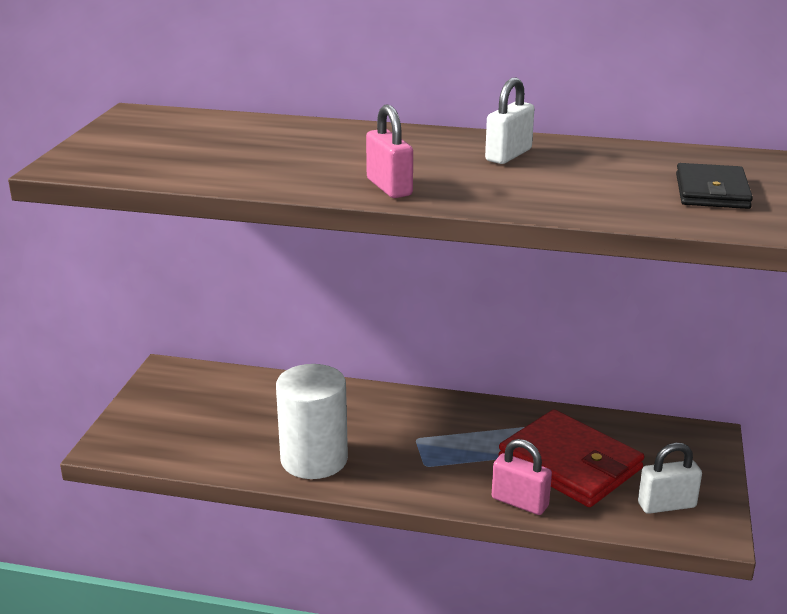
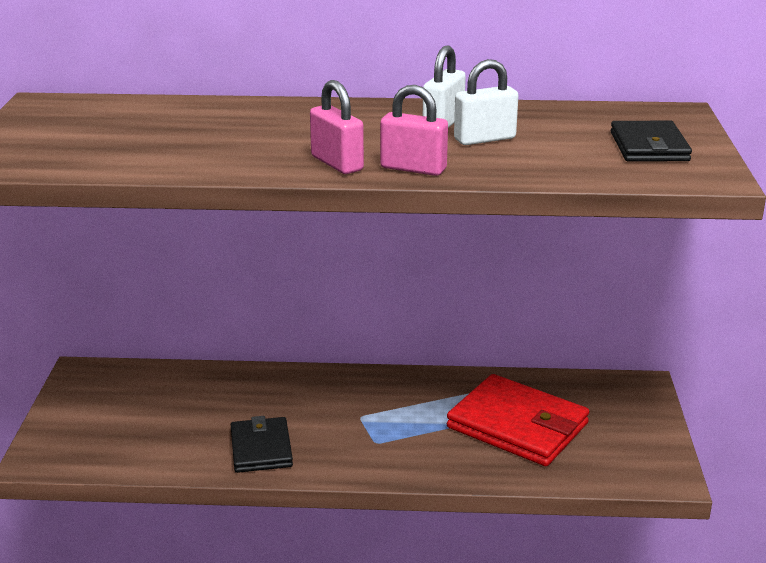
camera: 10 degrees left, 0 degrees up
(314, 459) = (261, 448): white cylinder -> black wallet
(519, 502) = (477, 469): pink padlock -> pink padlock (413, 168)
(666, 505) = (618, 456): white padlock -> white padlock (484, 139)

